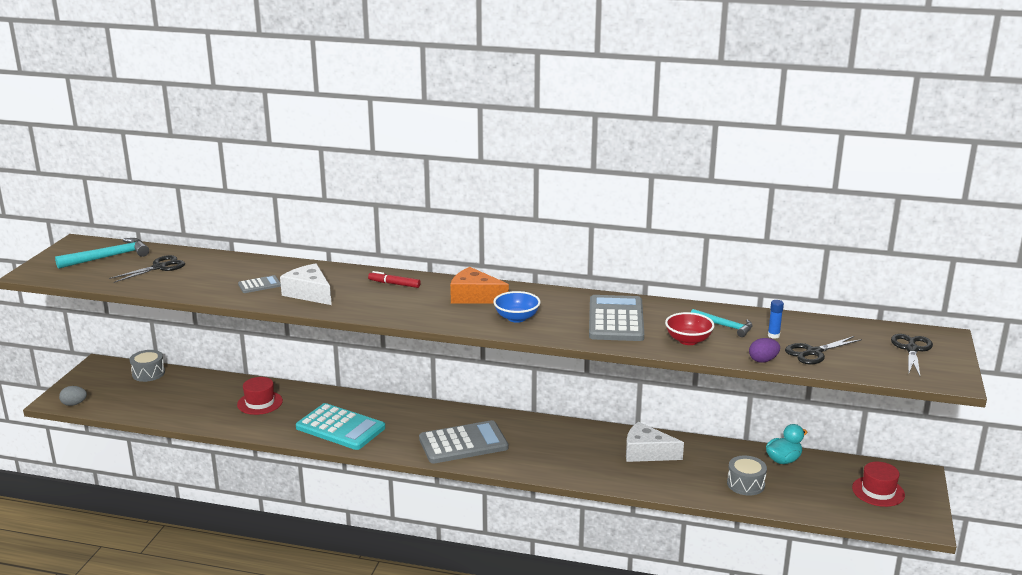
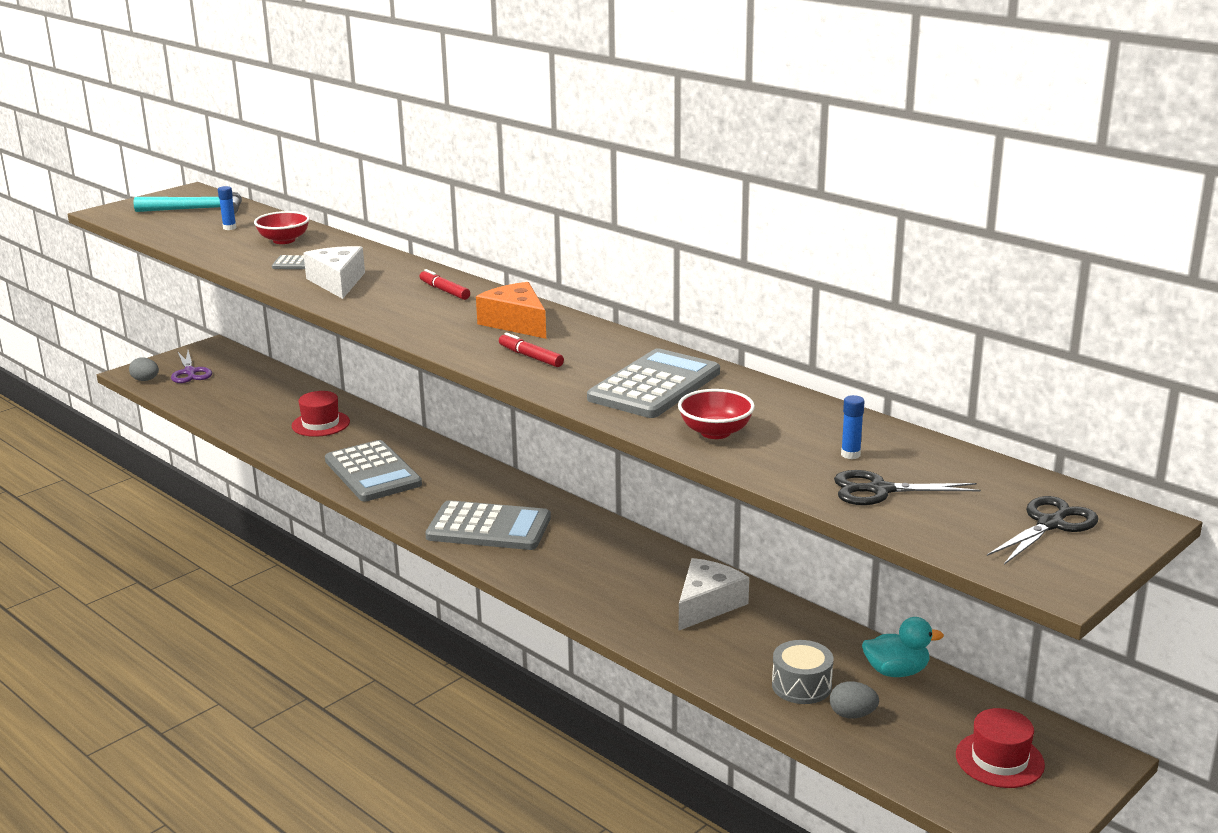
camera: 30 degrees right, 0 degrees up
(105, 389) = (190, 372): none -> purple scissors
(148, 373) = (248, 366): grey drum -> none
(159, 267) = (229, 228): black scissors -> blue glue stick
(219, 269) = (284, 240): none -> red bowl
(340, 428) = (373, 472): turquoise calculator -> grey calculator
(516, 318) = (530, 357): blue bowl -> red marker
(646, 453) = (707, 604): white cheese -> white cheese turned 75 degrees clockwise
(724, 326) = (795, 427): turquoise hammer -> none
(763, 360) = (786, 482): purple egg -> none
(787, 492) = (852, 715): none -> grey egg

